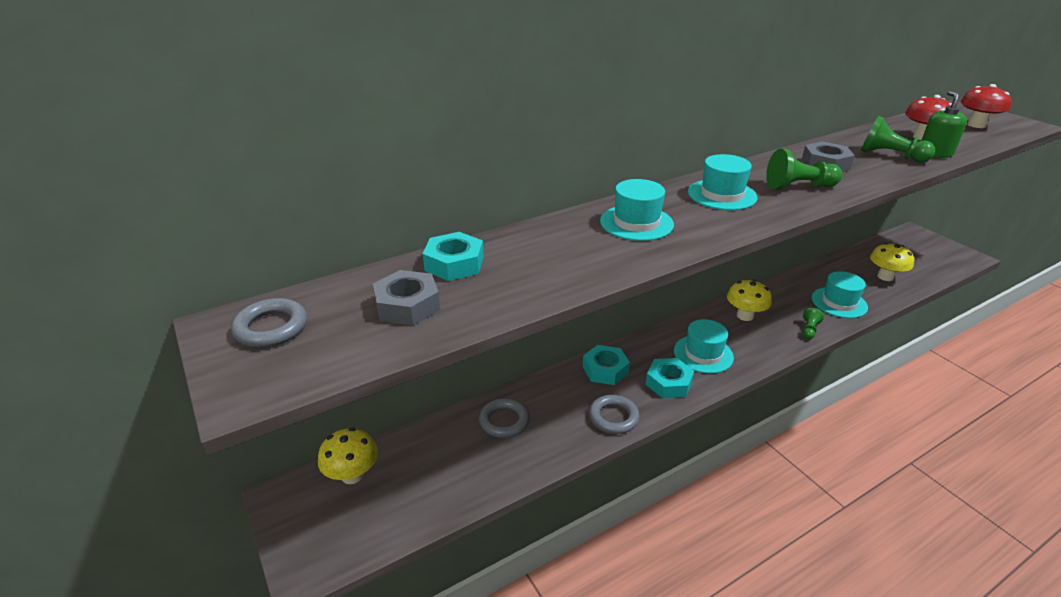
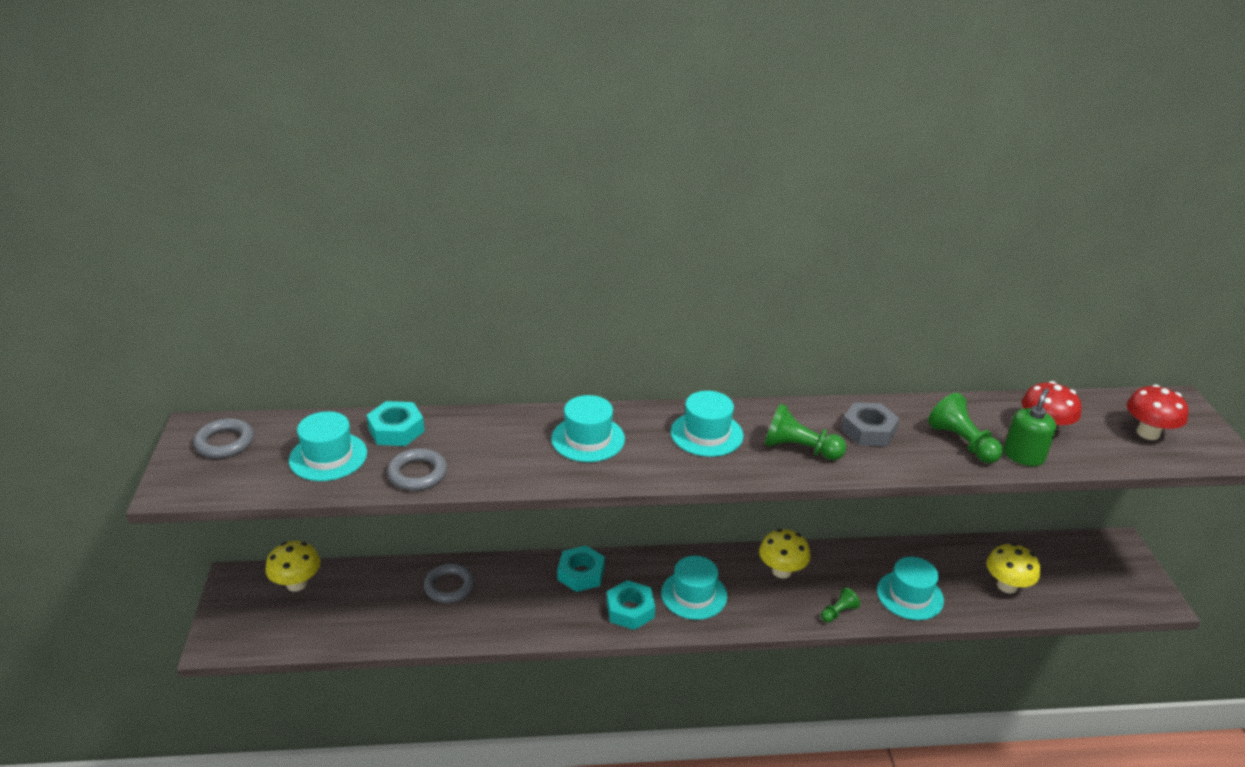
camera: 25 degrees right, 0 degrees up
(407, 305) = (328, 456): grey nut -> turquoise hat
(613, 417) = (547, 621): grey ring -> grey ring (417, 474)

